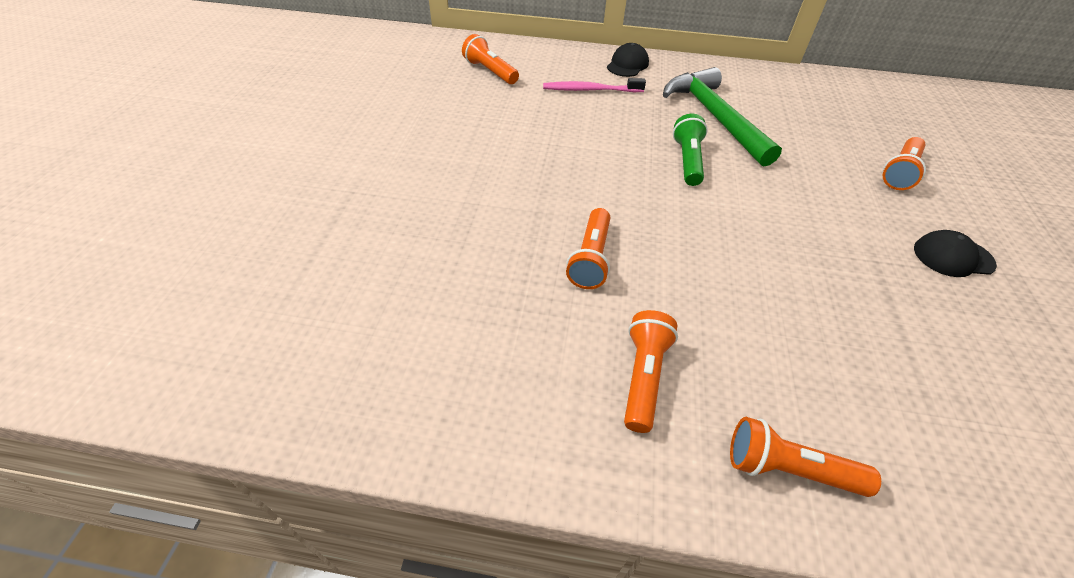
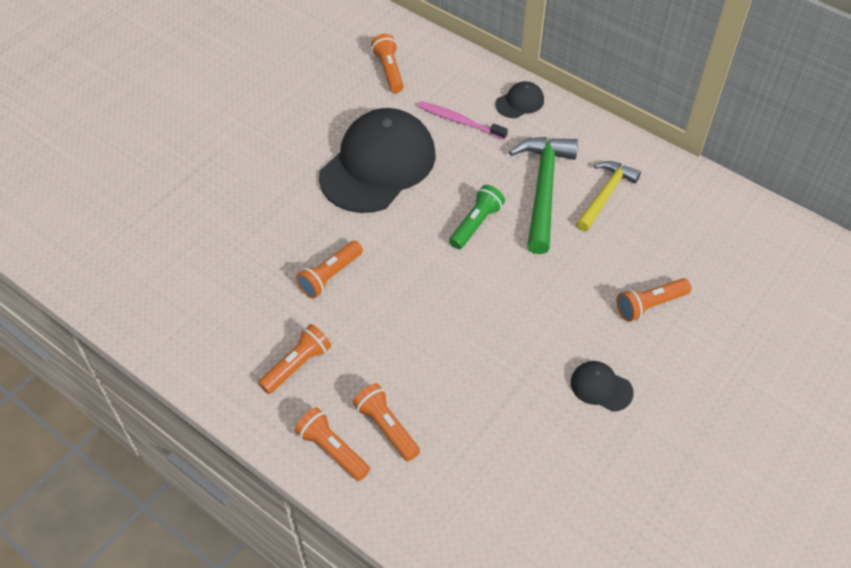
camera: 30 degrees right, 5 degrees up
(547, 142) = (378, 165): none -> black cap
(766, 106) = (605, 195): none -> yellow hammer
(816, 402) = (386, 427): none -> orange flashlight

